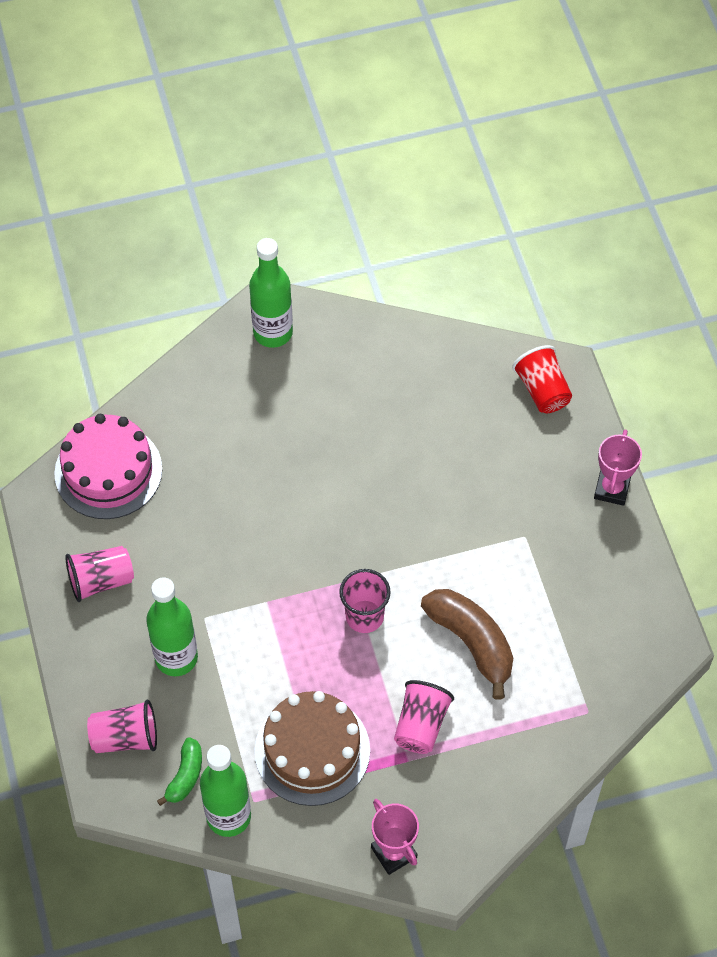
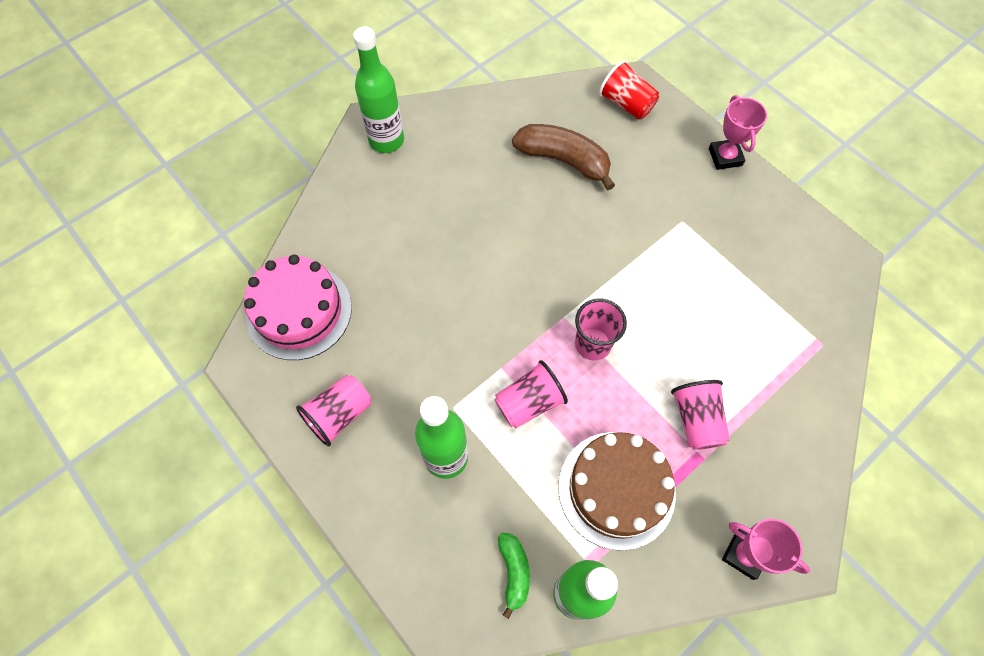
camera: 25 degrees left, 5 degrees up
(125, 737) = (437, 560): pink cup -> pink cup (529, 402)
(471, 642) = (694, 327): brown banana -> brown banana (563, 160)

